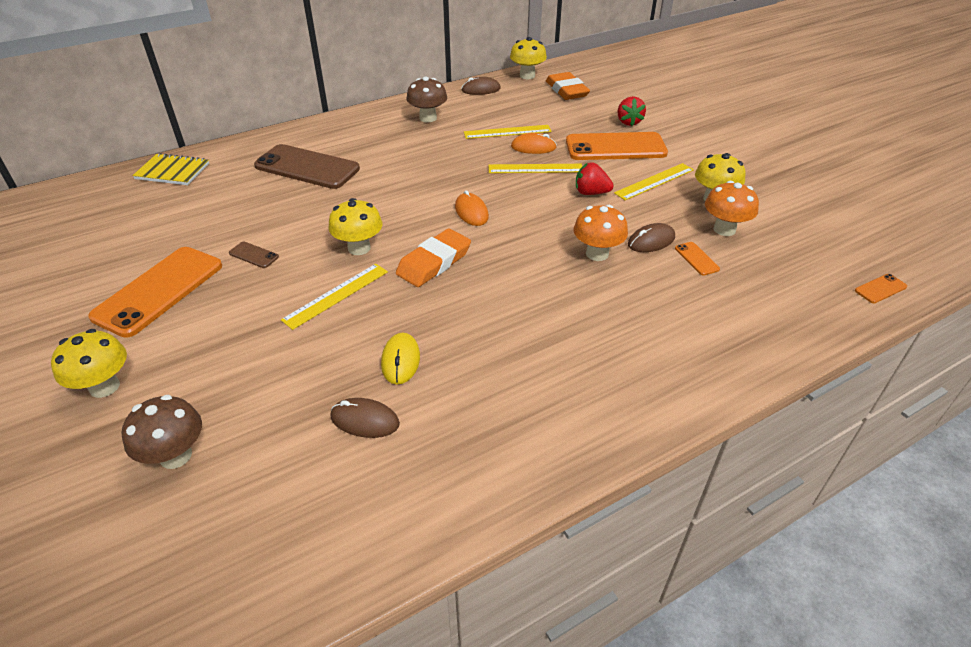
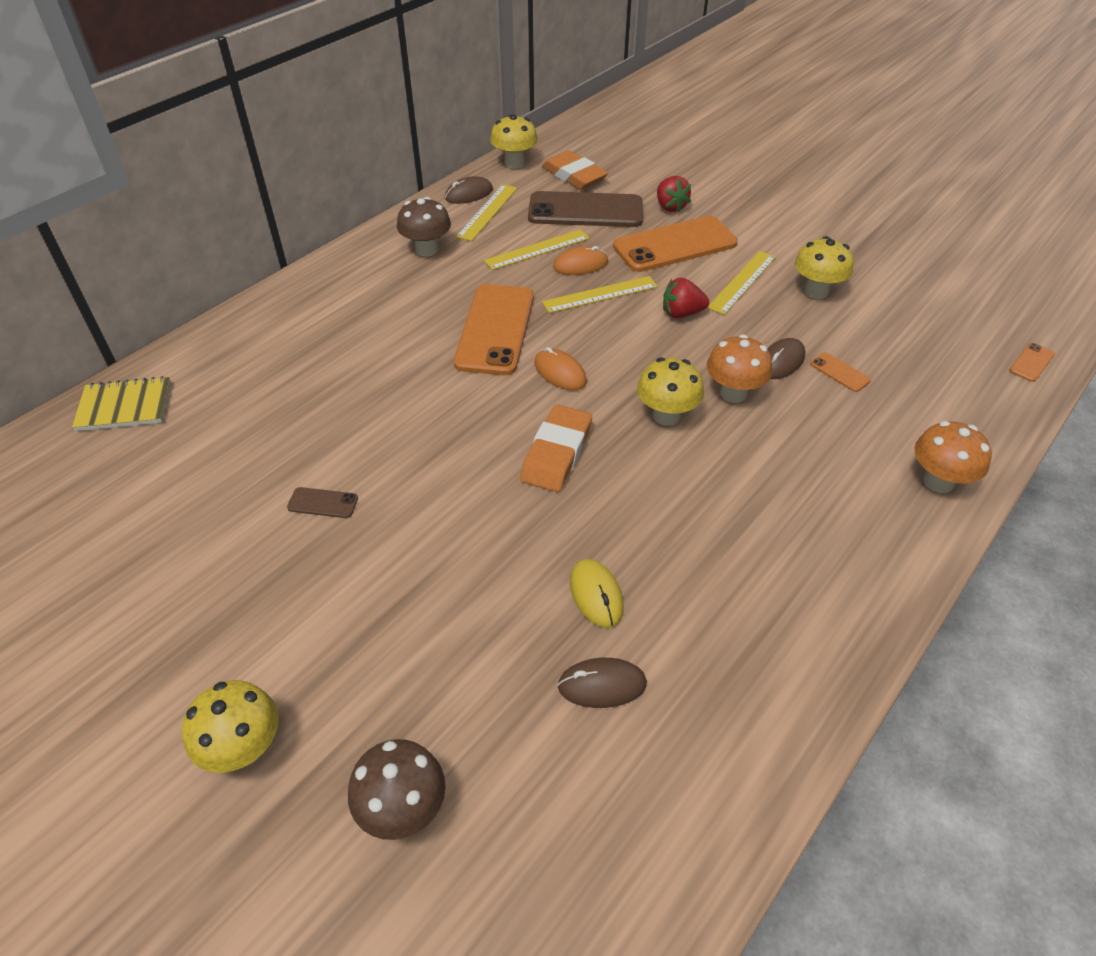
camera: 20 degrees left, 5 degrees up
(159, 291) = (226, 590): orange phone -> orange phone (495, 329)
(307, 167) = (312, 357): brown phone -> brown phone (585, 210)
(336, 295) = (465, 530): yellow ruler -> yellow ruler (487, 212)
(359, 248) = (453, 457): yellow mushroom -> yellow mushroom (666, 415)
(724, 229) = (848, 328): orange mushroom -> orange mushroom (938, 481)

